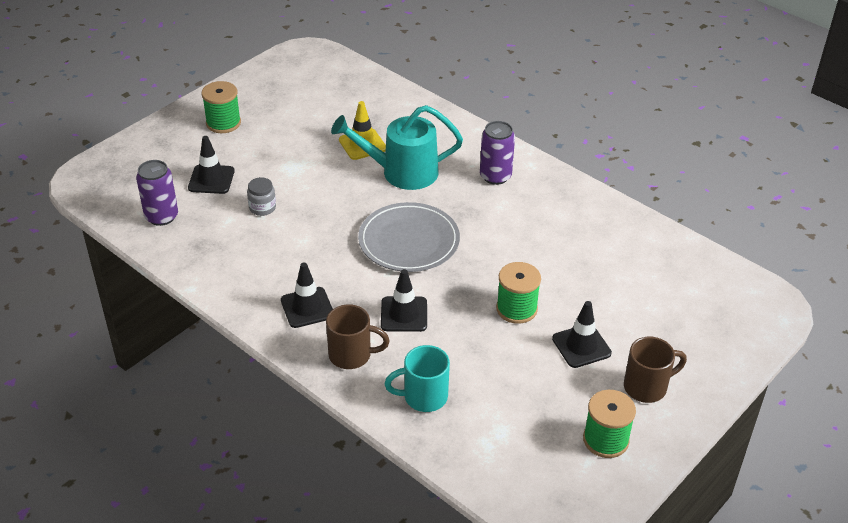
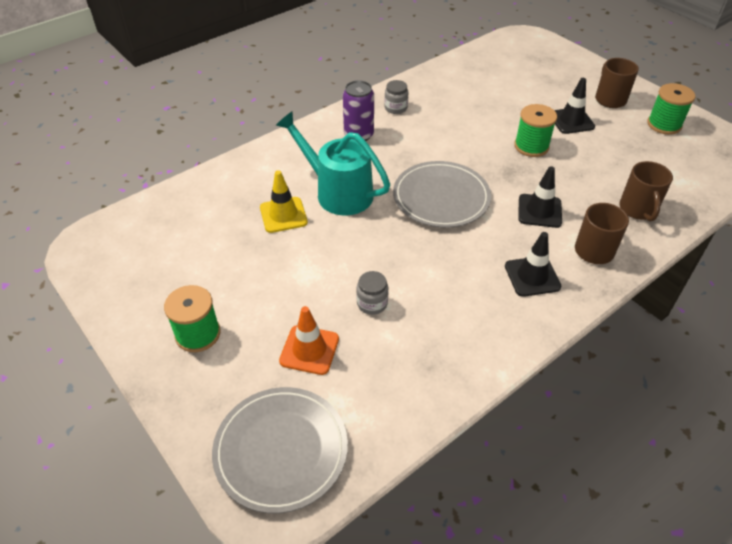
camera: 80 degrees left, 5 degrees up
(123, 178) = (281, 450): none -> grey plate
(161, 216) = (370, 404): purple can -> none
(211, 179) = (309, 350): black traffic cone -> orange traffic cone
(401, 172) = (337, 192): turquoise watering can -> turquoise watering can turned 120 degrees clockwise
(423, 397) = (638, 209): turquoise mug -> brown mug
(554, 198) = (396, 108): none -> grey jar

